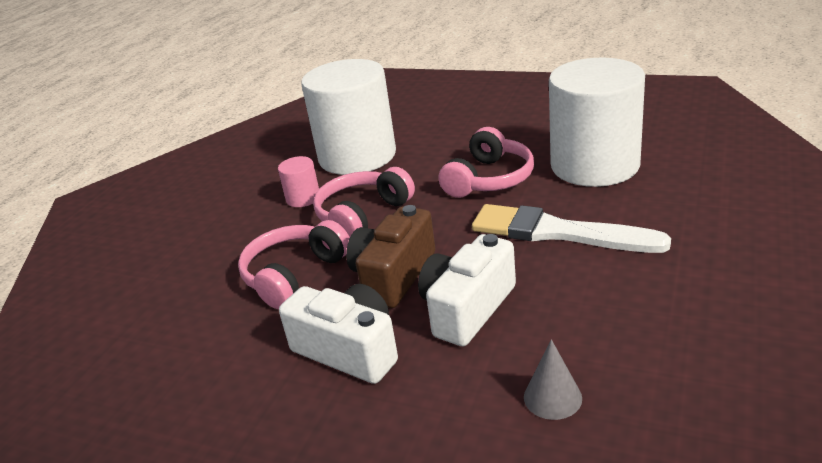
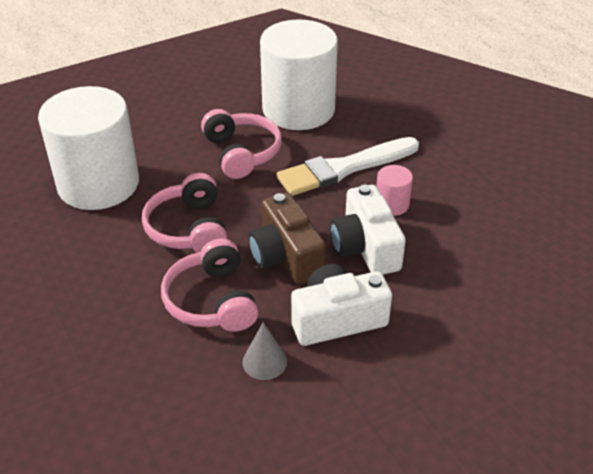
camera: 55 degrees left, 10 degrees up
(303, 198) = (111, 242): pink cylinder -> pink cylinder (392, 204)
(552, 397) = (480, 265): grey cone -> grey cone (264, 361)

